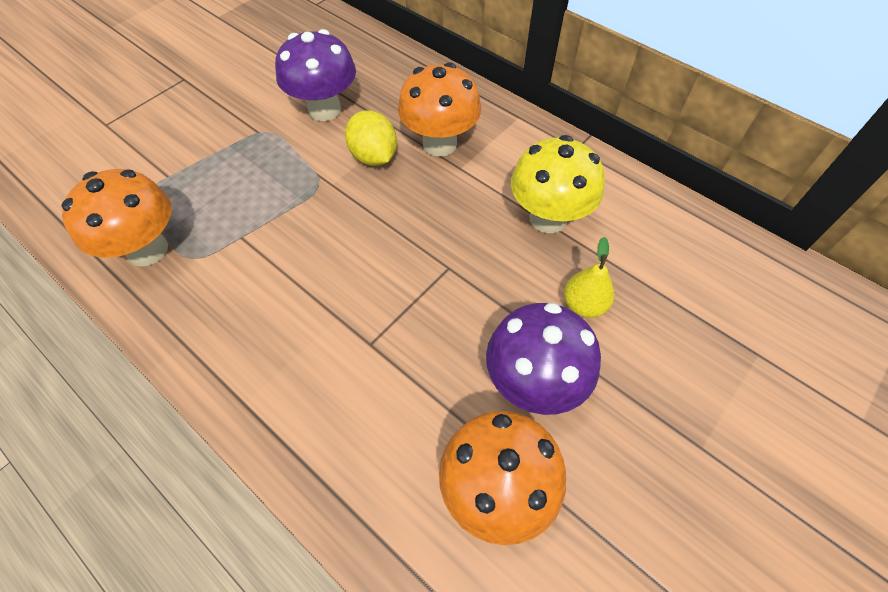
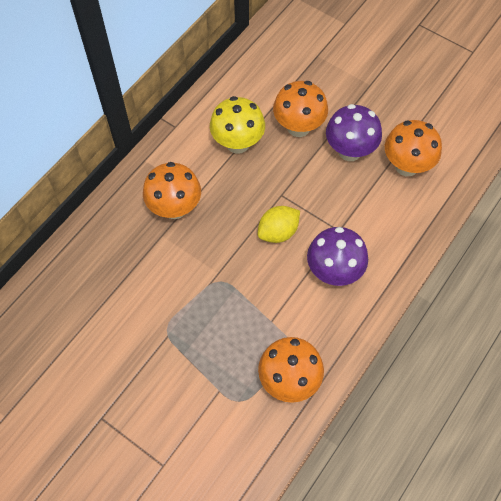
camera: 95 degrees left, 5 degrees up
(324, 110) = (140, 291): purple mushroom -> purple mushroom (334, 271)
(373, 156) = (190, 249): yellow lemon -> yellow lemon (278, 232)
(584, 305) = (298, 127): yellow pear -> orange mushroom

